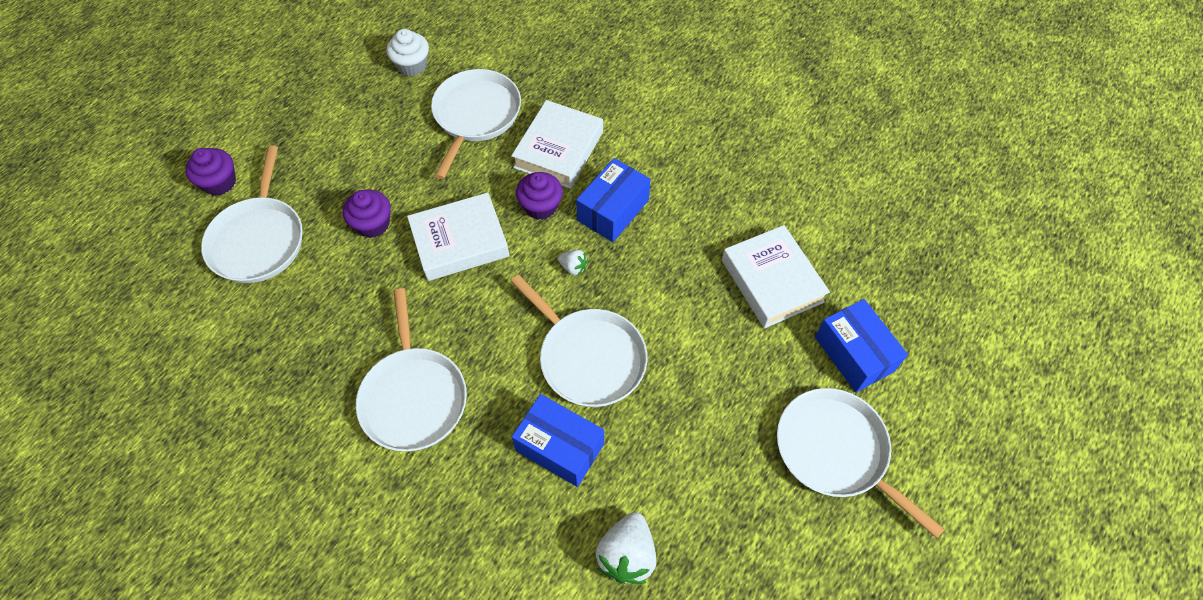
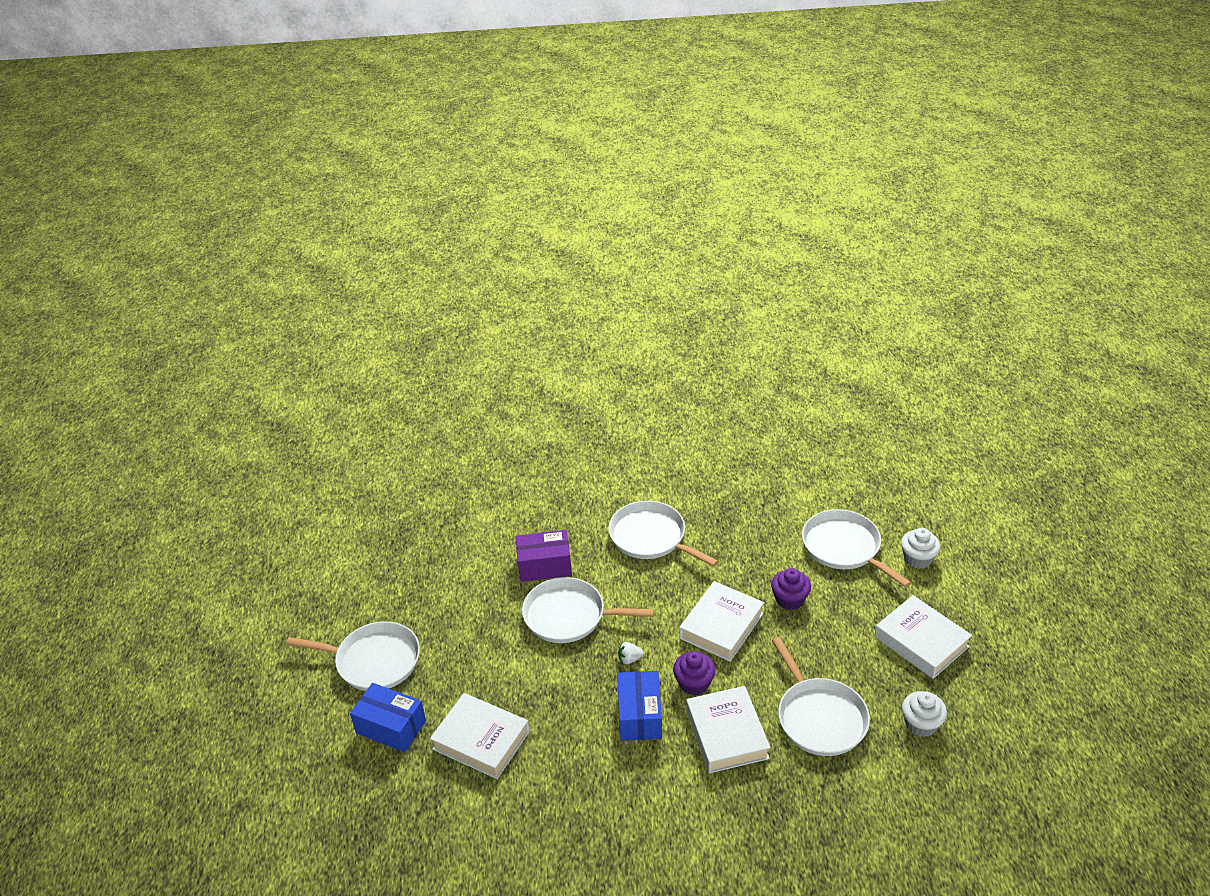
camera: 145 degrees right, 20 degrees down
(219, 182) = (917, 559): purple cupcake -> white cupcake
(325, 116) = (921, 642): none -> white book
(559, 447) = (544, 565): blue box -> purple box
(627, 555) = (466, 546): white strawberry -> none

